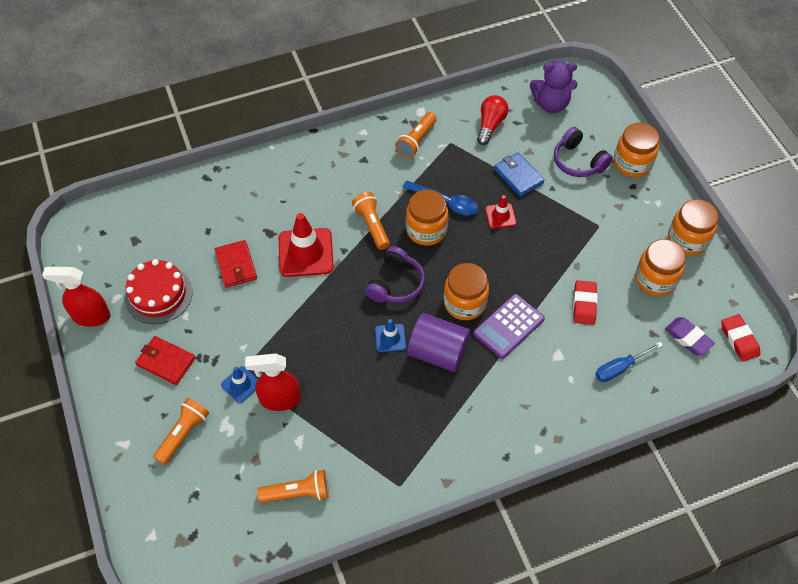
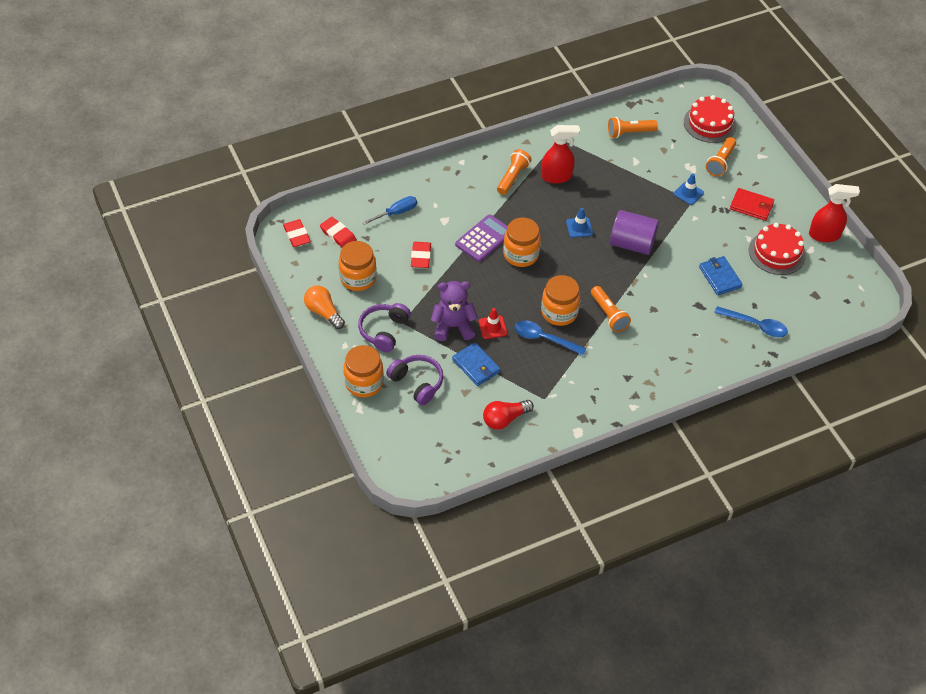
camera: 175 degrees right, 5 degrees down
(177, 506) = (709, 123): none -> red cake
(214, 208) = (755, 325): none -> blue spoon
(236, 265) = (720, 277): red wallet -> blue wallet
(279, 399) = (656, 185): red spray bottle -> red spray bottle (557, 176)
(306, 253) = (662, 289): red traffic cone -> none
(396, 284) = (580, 267): purple headphones -> purple headphones (384, 331)
(416, 141) = (578, 398): orange flashlight -> orange flashlight (513, 177)
(438, 353) = (540, 218): purple cylinder -> purple cylinder (632, 244)
(490, 125) = (505, 419): red light bulb -> red light bulb turned 45 degrees clockwise
(551, 104) = (441, 446): purple teddy bear -> purple teddy bear (453, 326)
(687, 240) = (323, 312): orange jar -> orange light bulb
(688, 338) = (338, 235): purple eraser -> red eraser

